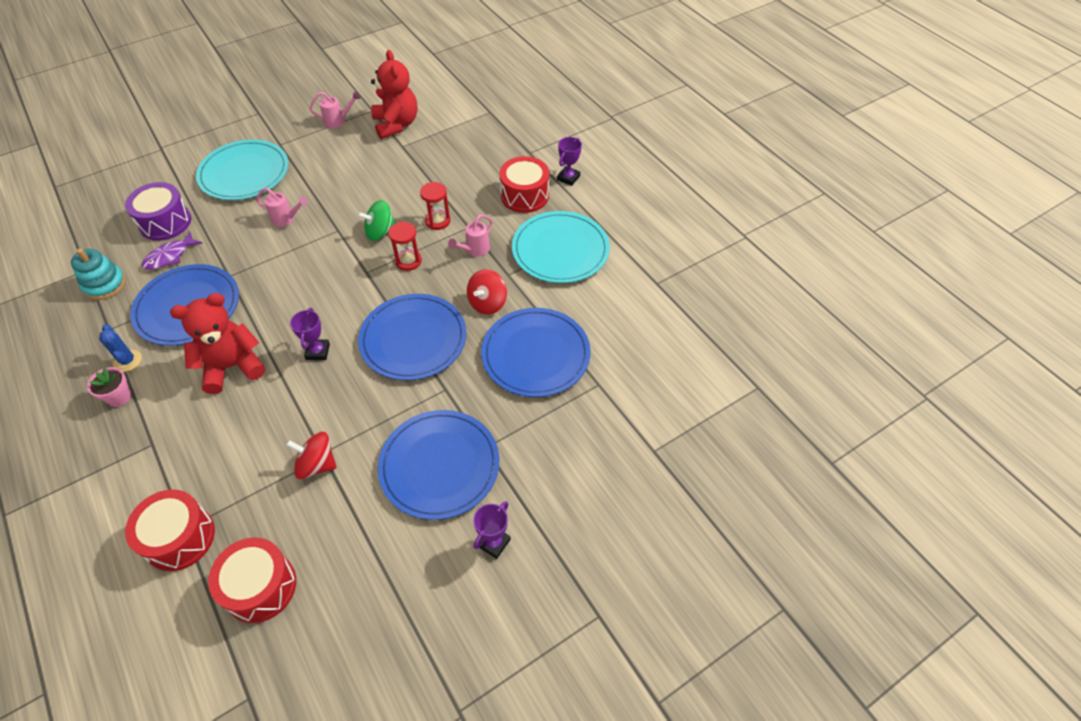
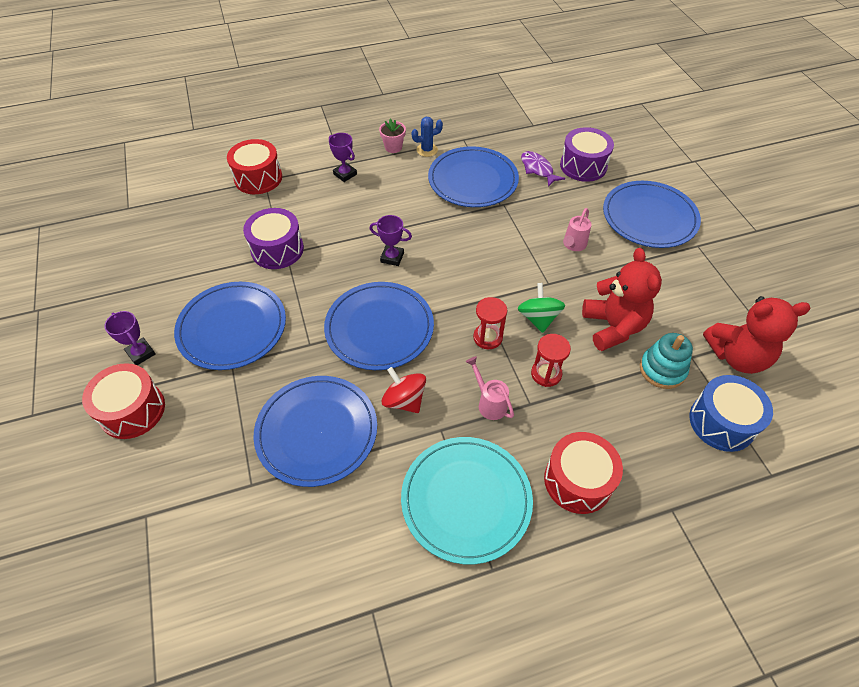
camera: 105 degrees right, 0 degrees up
(105, 284) = (513, 135): turquoise stacking toy -> turquoise stacking toy (662, 369)
(232, 366) = (397, 205): red teddy bear -> red teddy bear (613, 327)
(244, 173) = (649, 217): turquoise plate -> blue plate
(260, 587) = (197, 215): red drum -> red drum (132, 410)
(316, 464) = (277, 249): red spinning top -> purple drum
(338, 121) = (743, 299): pink watering can -> none
(456, 132) = (722, 422): none -> blue drum
(568, 178) = (609, 551): purple trophy -> purple trophy (345, 174)

